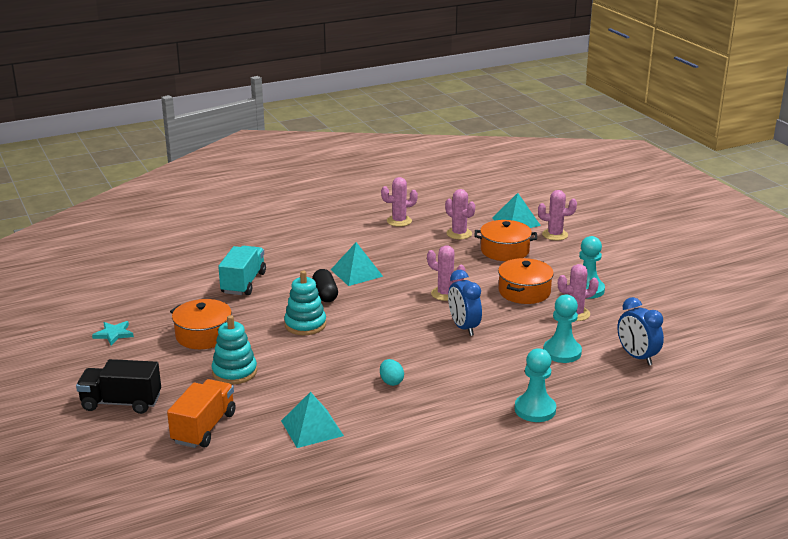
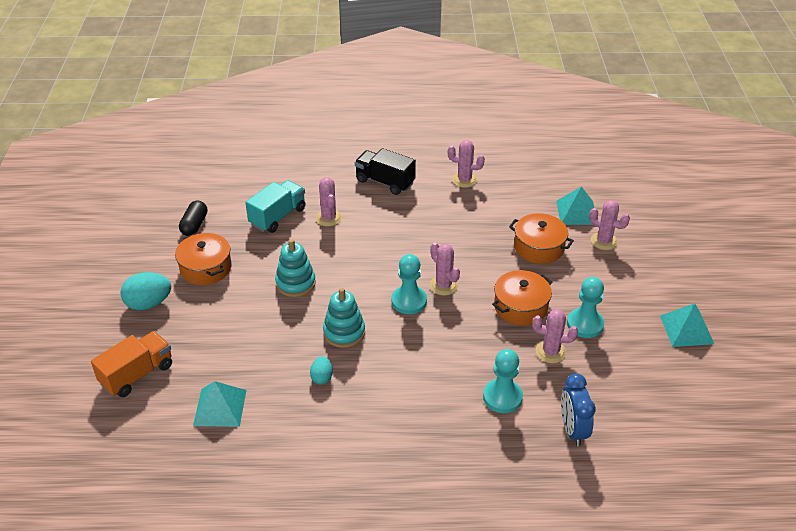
camera: 25 degrees right, 15 degrees up
(114, 334) = (139, 243): turquoise star -> none
(121, 403) = (95, 323): black truck -> black truck (385, 182)
(167, 375) = (149, 304): none -> turquoise egg
(234, 372) = (202, 319): turquoise stacking toy -> turquoise stacking toy (344, 332)
(325, 294) = (337, 252): black capsule -> black capsule (194, 225)
(356, 273) = (382, 234): turquoise pyramid -> turquoise pyramid (686, 329)
(459, 234) = (510, 212): pink cactus -> pink cactus (328, 218)
(463, 327) = (431, 333): blue clock -> none
(535, 409) = (426, 460): turquoise pawn -> turquoise pawn (409, 301)

